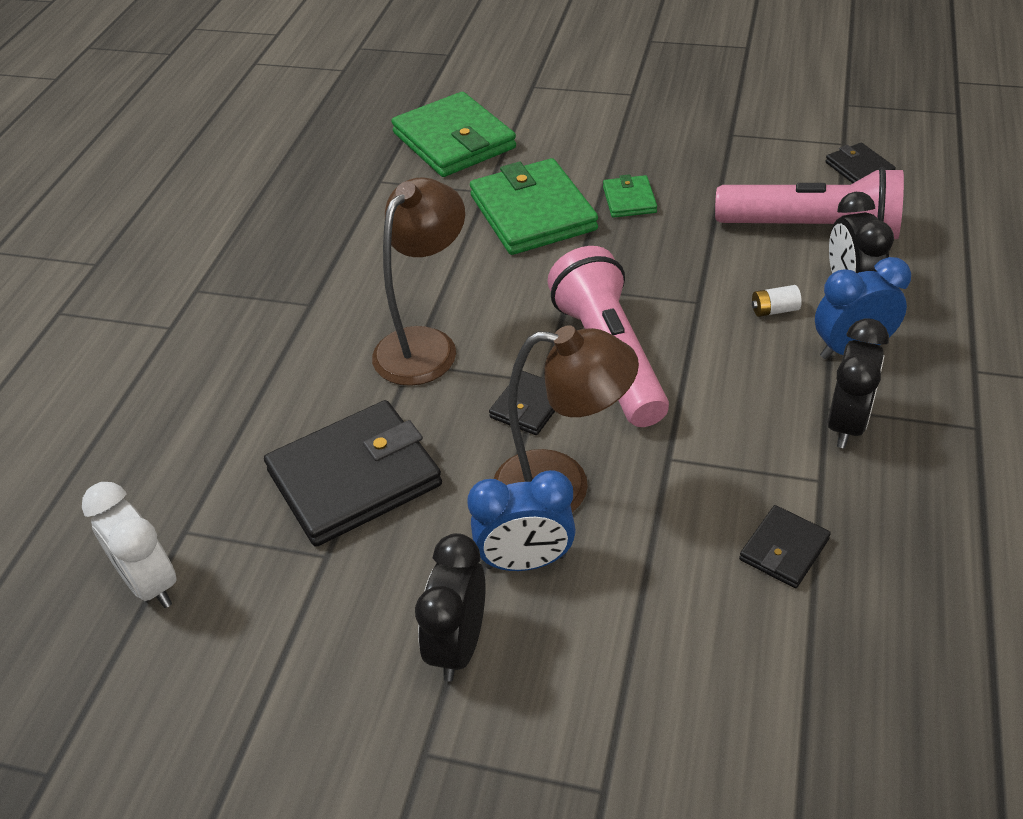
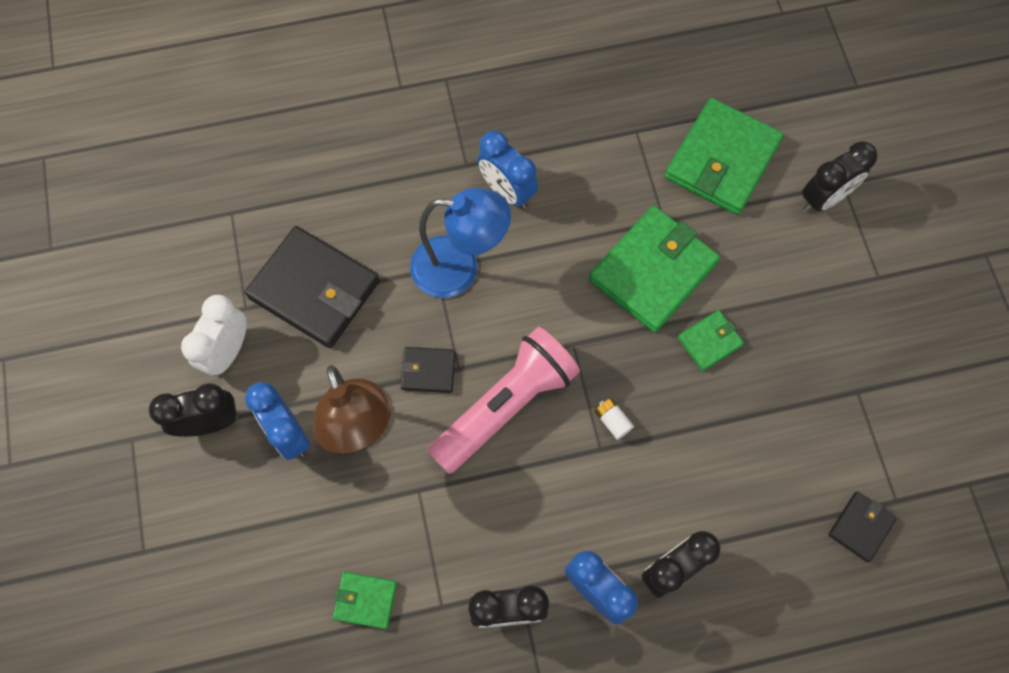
camera: 60 degrees right, 25 degrees up
(150, 583) = (186, 219): white clock -> white clock (228, 351)
(366, 283) = (507, 191): none -> blue clock
(425, 344) = (459, 268): brown lamp -> blue lamp
(538, 99) = (823, 198): none -> black clock
(774, 310) = (617, 513): white battery -> white battery (612, 421)
(784, 549) = (365, 600): black wallet -> green wallet
(812, 229) = (744, 512): pink flashlight -> none

